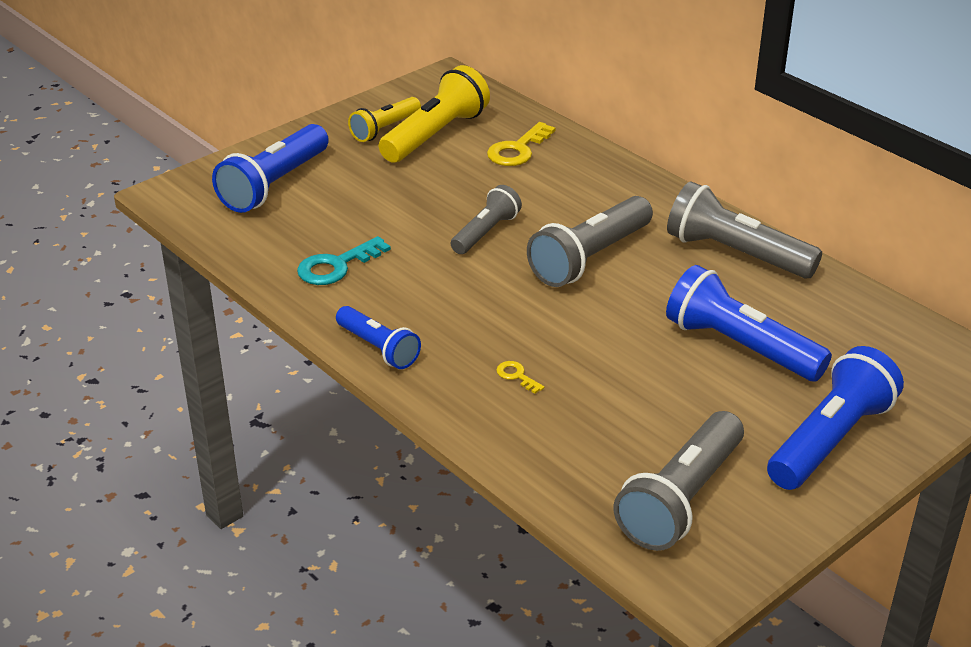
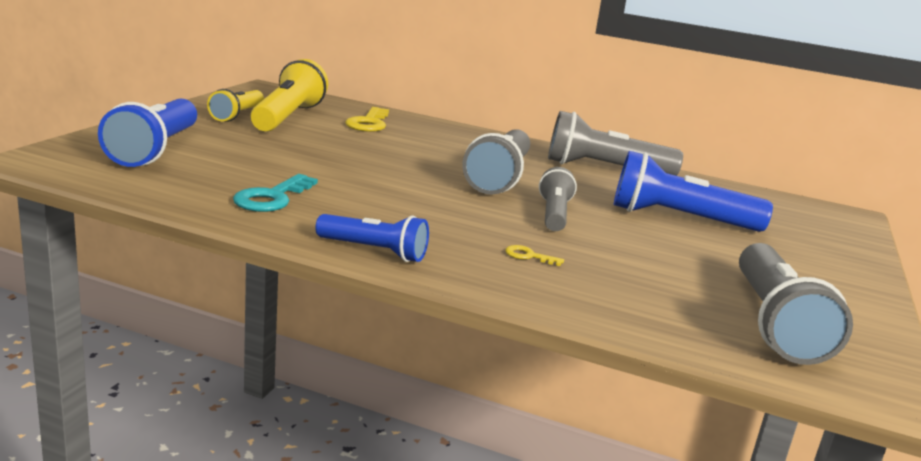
camera: 30 degrees left, 15 degrees down
(485, 233) = (394, 169): grey flashlight -> grey flashlight (554, 214)
(830, 440) = (819, 266): blue flashlight -> none

